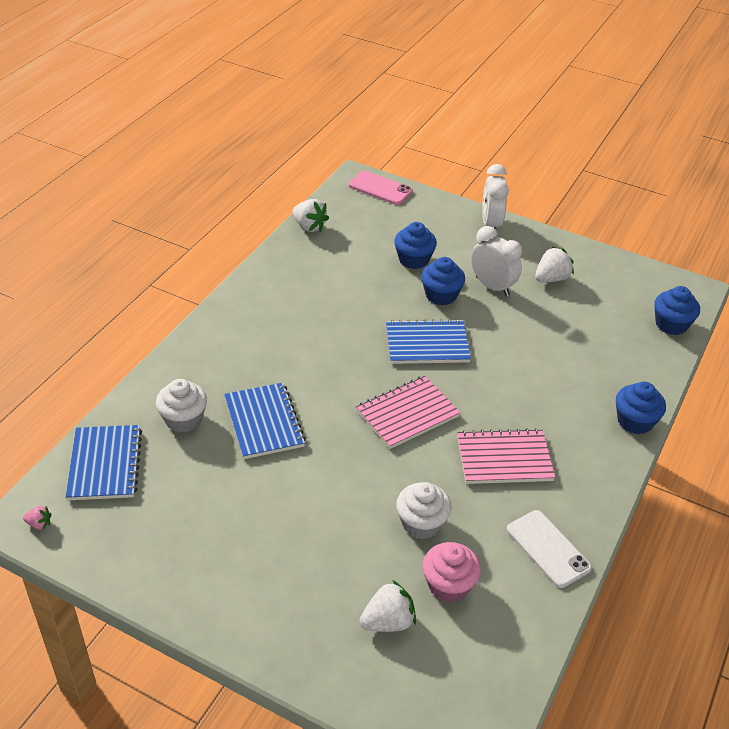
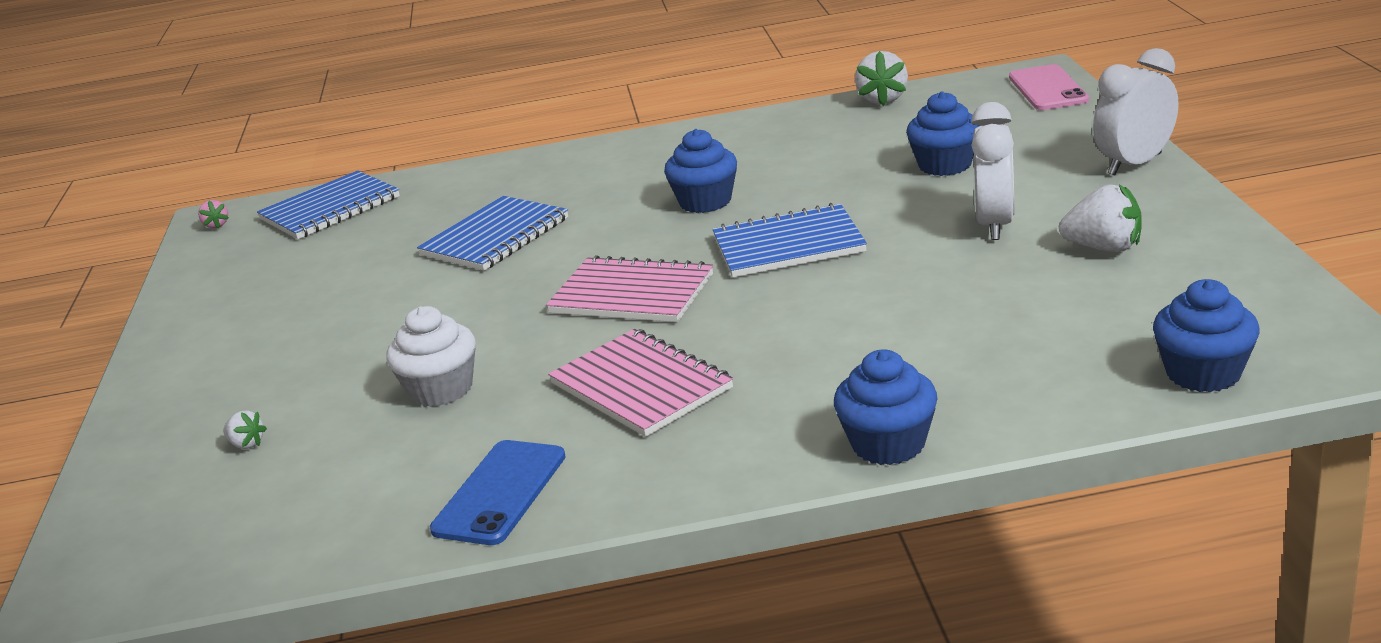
camera: 60 degrees right, 15 degrees down
(183, 419) = (443, 205): white cupcake -> none
(388, 622) = (247, 444): white strawberry -> white strawberry, size x0.52
(427, 344) = (788, 245): blue notebook -> blue notebook turned 60 degrees counterclockwise
(441, 295) = (906, 208): blue cupcake -> blue cupcake (705, 201)
(448, 585) = (350, 453): pink cupcake -> none
(548, 548) = (500, 493): white phone -> blue phone

